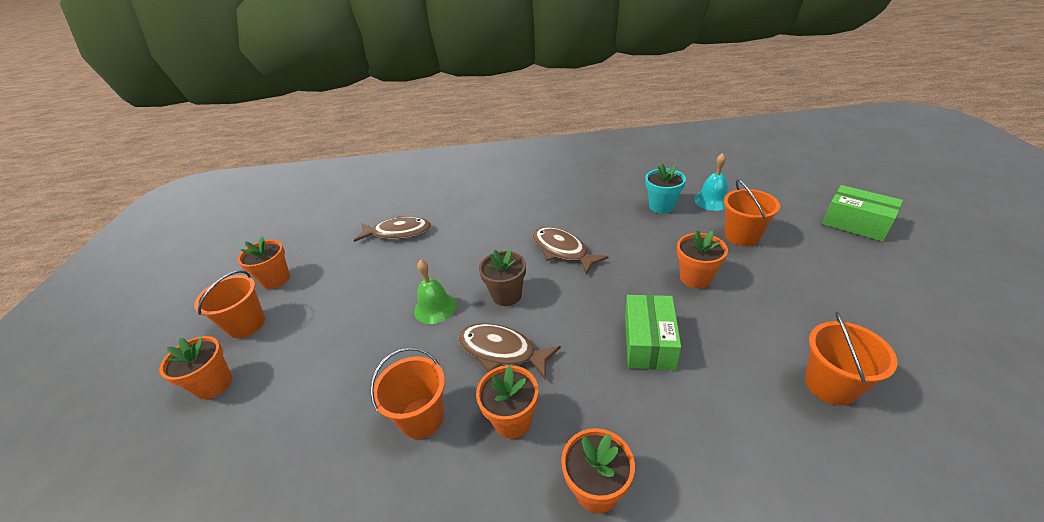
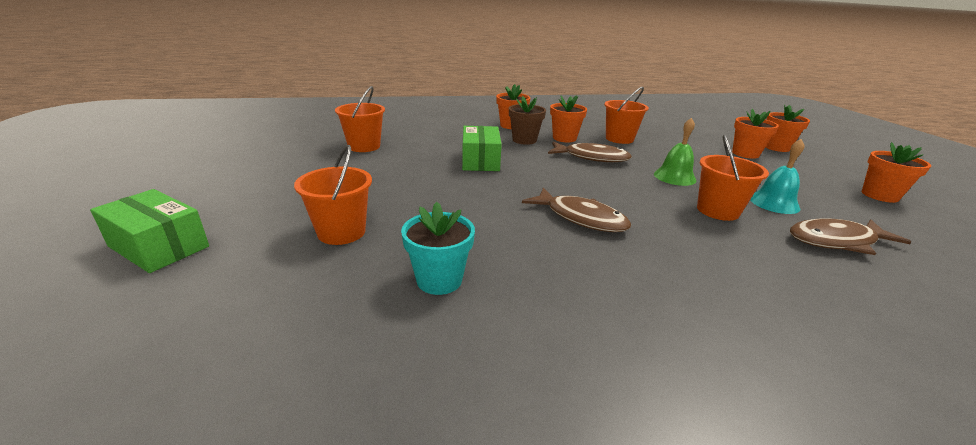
camera: 165 degrees right, 10 degrees down
(246, 324) = (825, 169): orange bucket -> orange bucket (717, 211)
(506, 295) = (615, 183): brown flower pot -> brown flower pot (524, 140)
(695, 278) = (426, 194): orange flower pot -> orange flower pot (745, 153)
(712, 200) = (341, 291): turquoise bell -> turquoise bell (774, 203)

